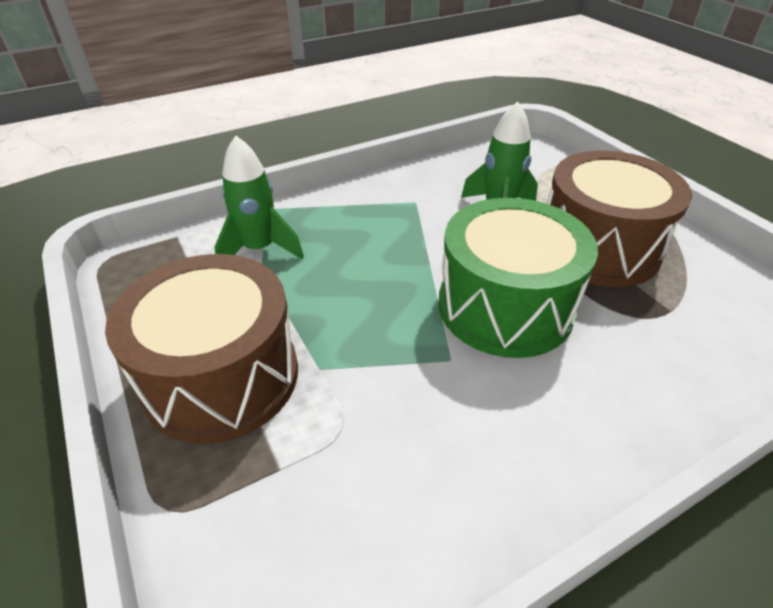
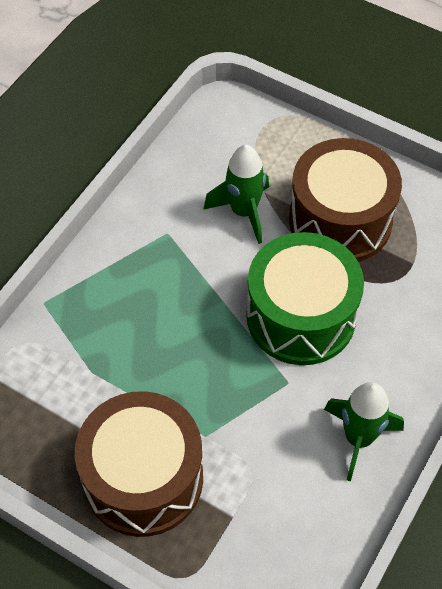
camera: 30 degrees left, 15 degrees up
(259, 250) = (74, 353): green rocket -> green rocket (358, 438)

